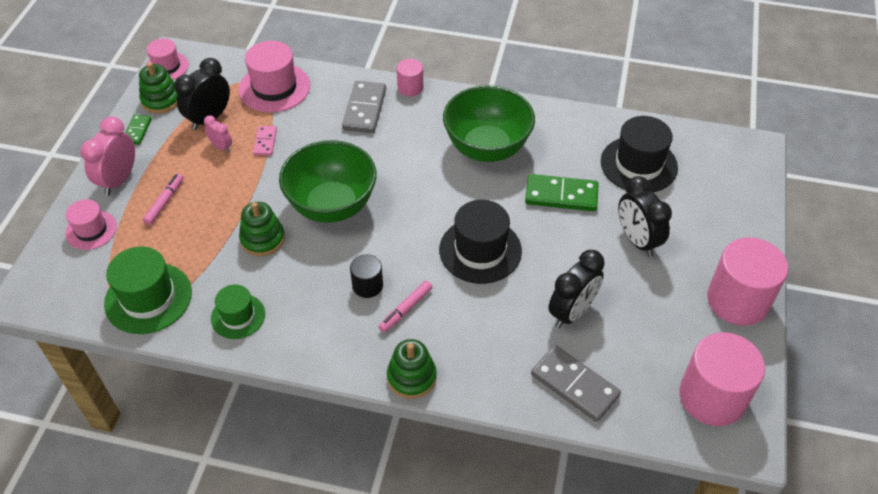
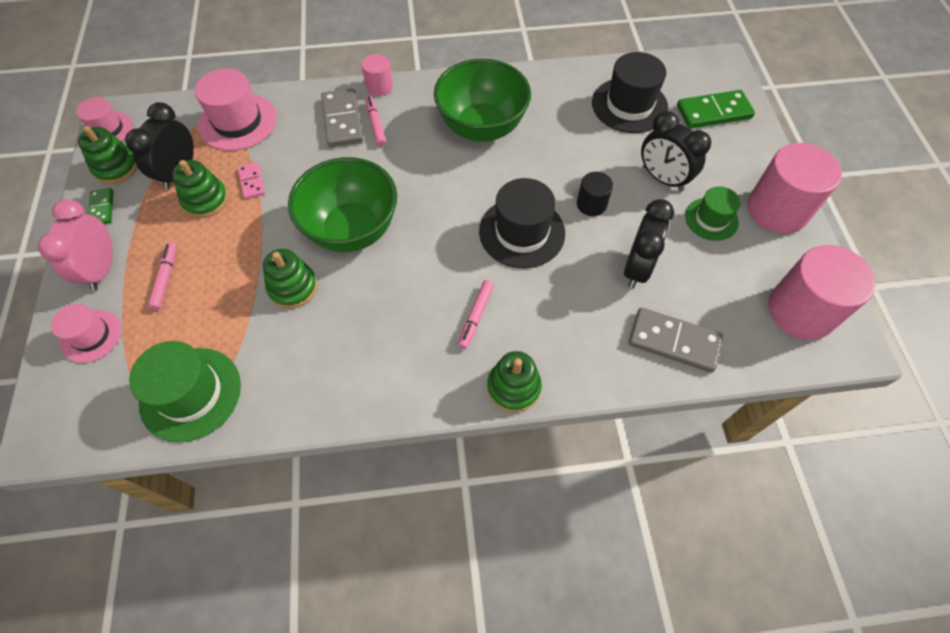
camera: 20 degrees left, 10 degrees up
(221, 147) = (205, 200): pink clock -> green stacking toy
(238, 316) = (301, 381): green hat -> green hat (711, 219)
(367, 285) = (425, 303): black cylinder -> black cylinder (591, 204)
(392, 120) = (375, 124): none -> pink marker
(561, 195) = (573, 155): green domino -> green domino (713, 112)

